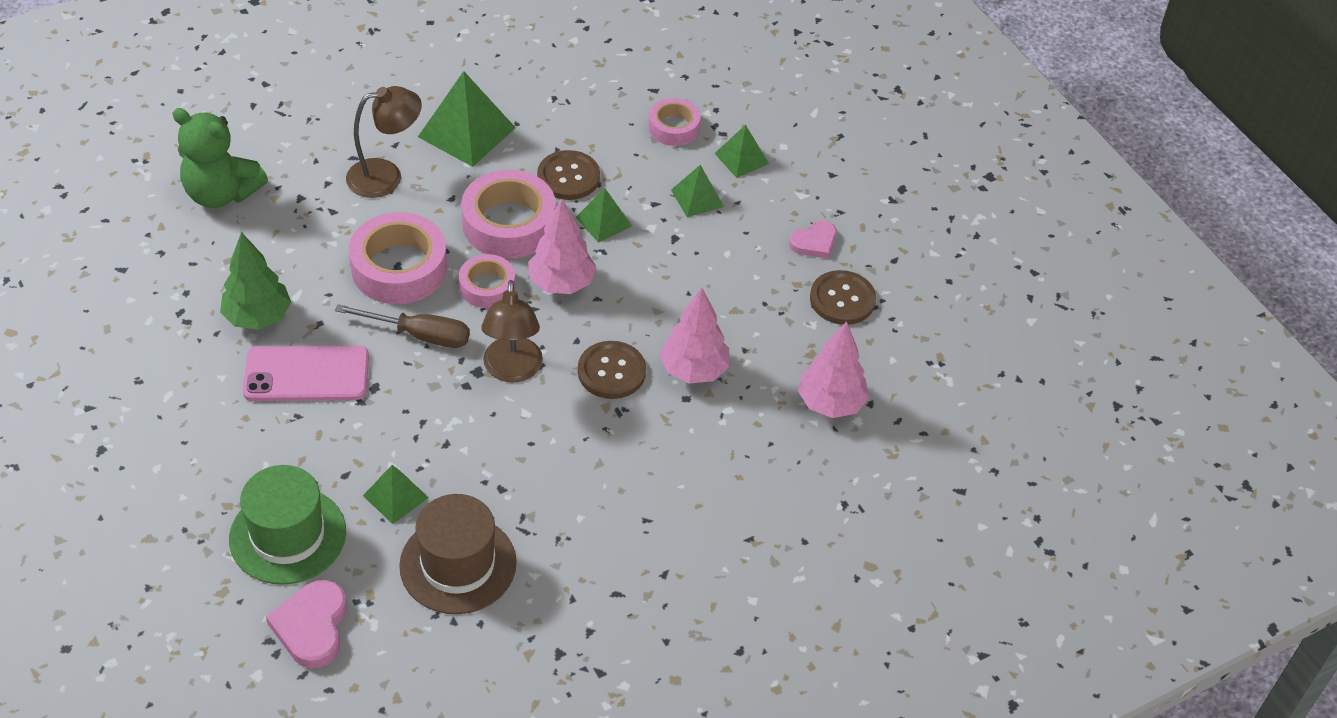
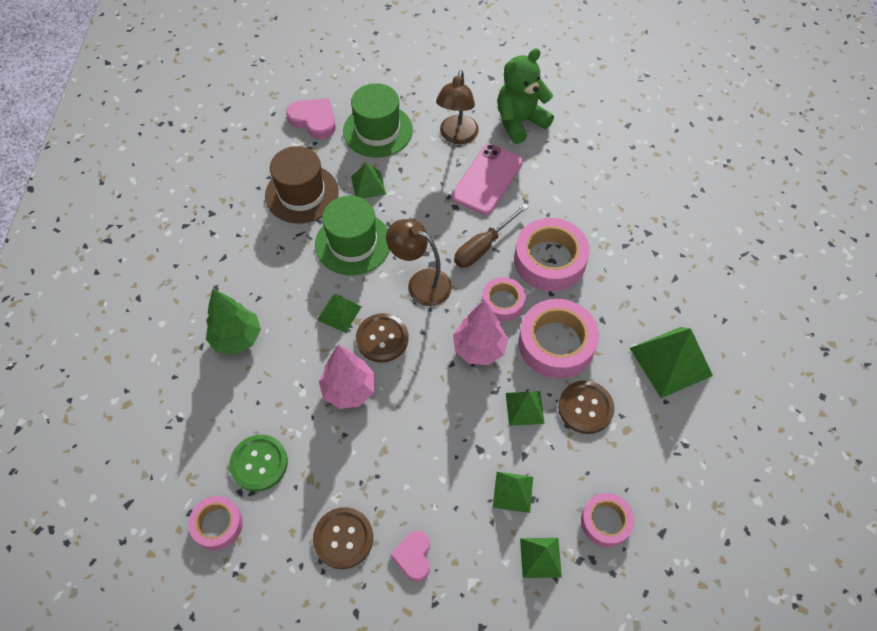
camera: 125 degrees right, 10 degrees up
(221, 193) = (673, 193): green teddy bear -> green teddy bear (520, 122)
(258, 317) = (548, 173): green tree -> green tree (237, 338)
(386, 176) = (645, 289): brown lamp -> brown lamp (457, 136)
(500, 465) = (353, 243): none -> green hat
(608, 428) = (339, 313): none -> green pyramid
(830, 403) = (259, 463): pink tree -> green button
(913, 402) = (217, 524): none -> pink tape

